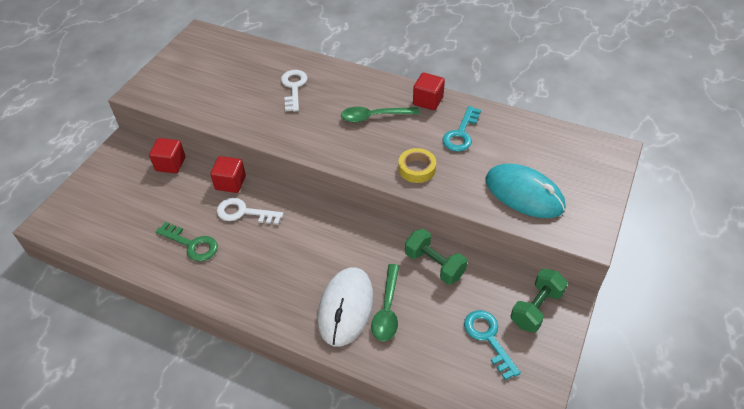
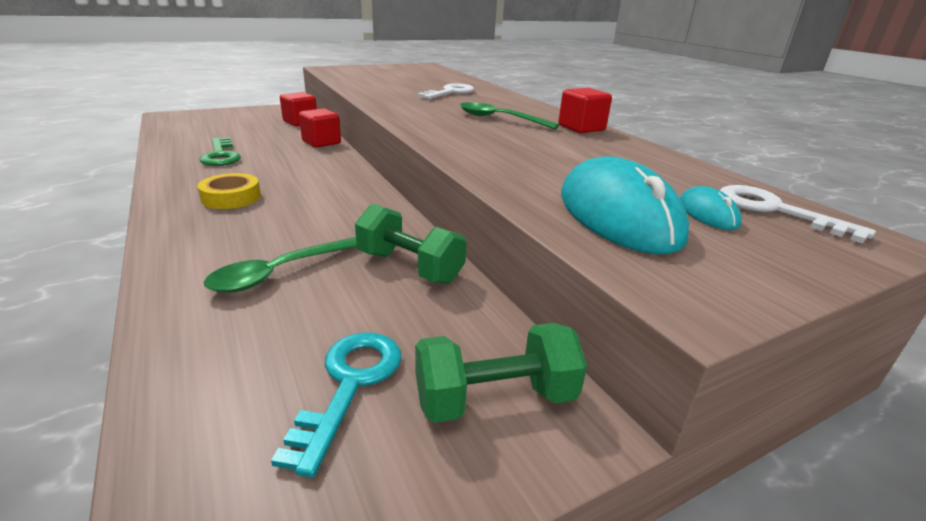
camera: 35 degrees right, 20 degrees down
(243, 212) = (296, 157): white key -> white key (774, 210)
(346, 307) = (243, 247): white mouse -> none
(417, 169) = (487, 152): yellow tape -> yellow tape (231, 197)
(434, 265) = (409, 267): green dumbbell -> green dumbbell turned 45 degrees counterclockwise
(461, 134) = (590, 152): turquoise key -> none
(552, 168) = (707, 213): none -> turquoise mouse

